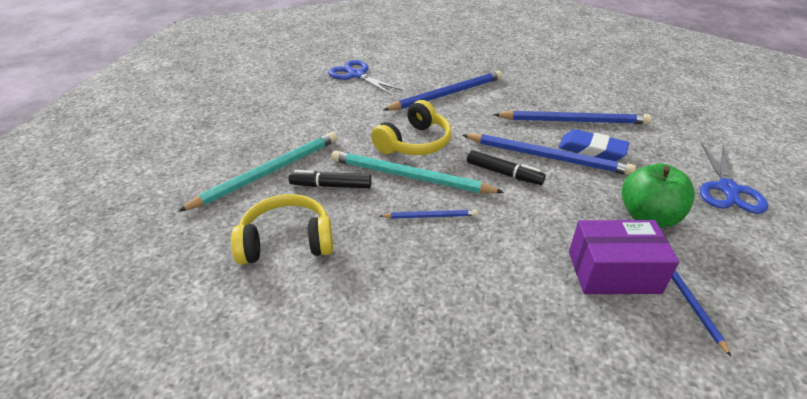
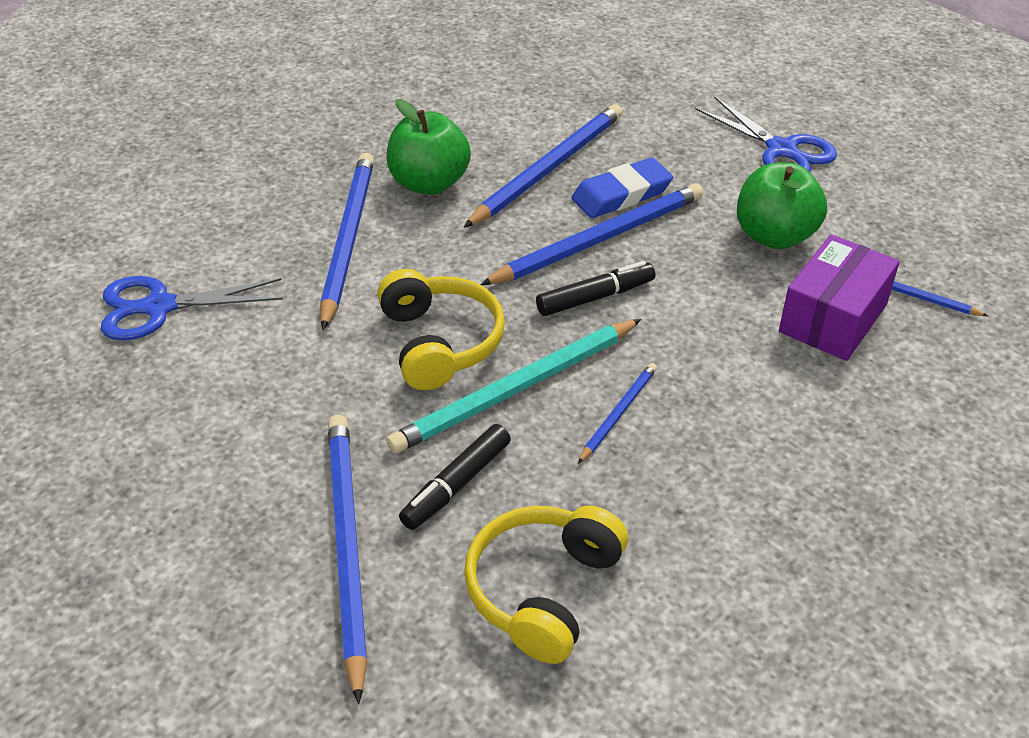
camera: 55 degrees left, 5 degrees up
(268, 172) = (347, 547): turquoise pencil -> blue pencil
(512, 96) = (429, 183): none -> green apple

